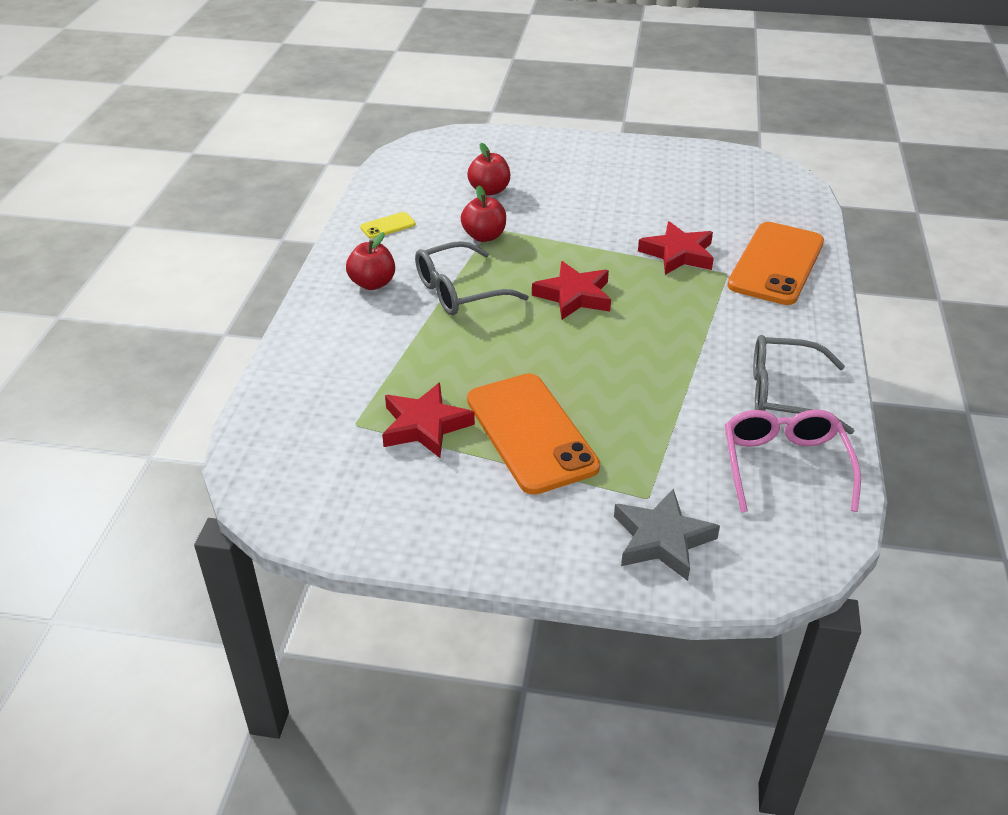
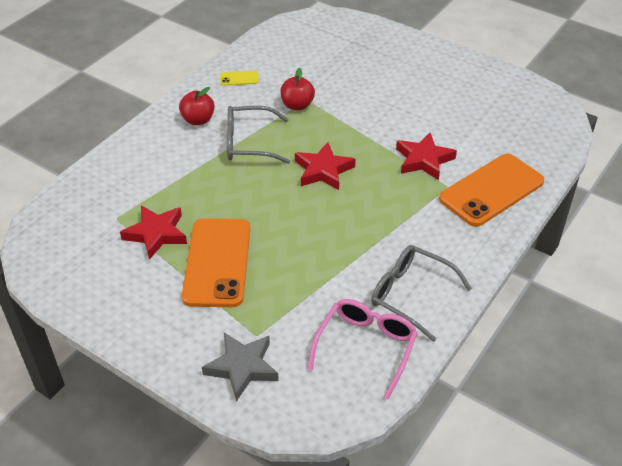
camera: 25 degrees right, 5 degrees up
(489, 190) = (328, 69): red apple -> none

